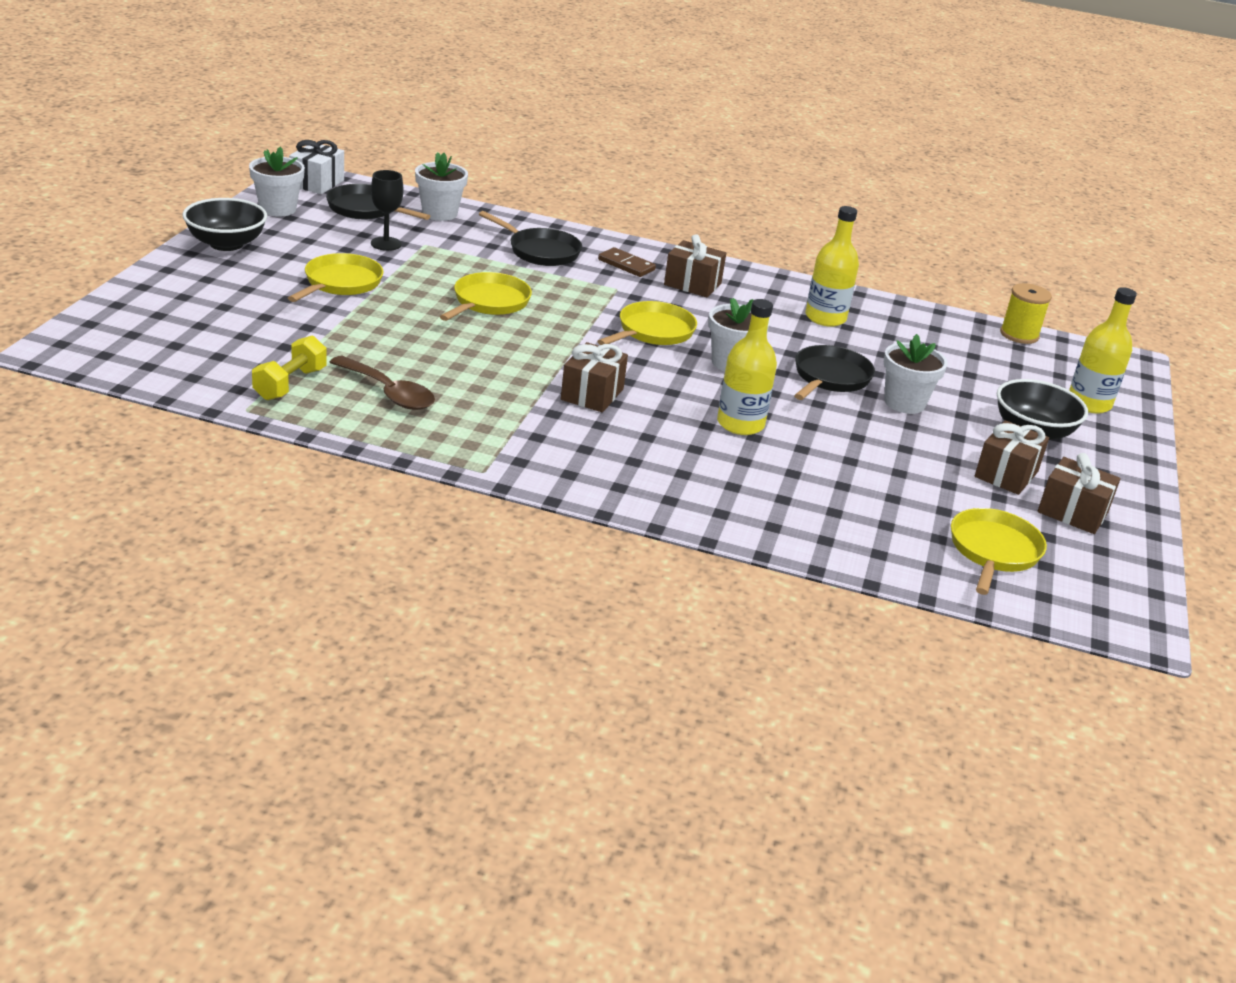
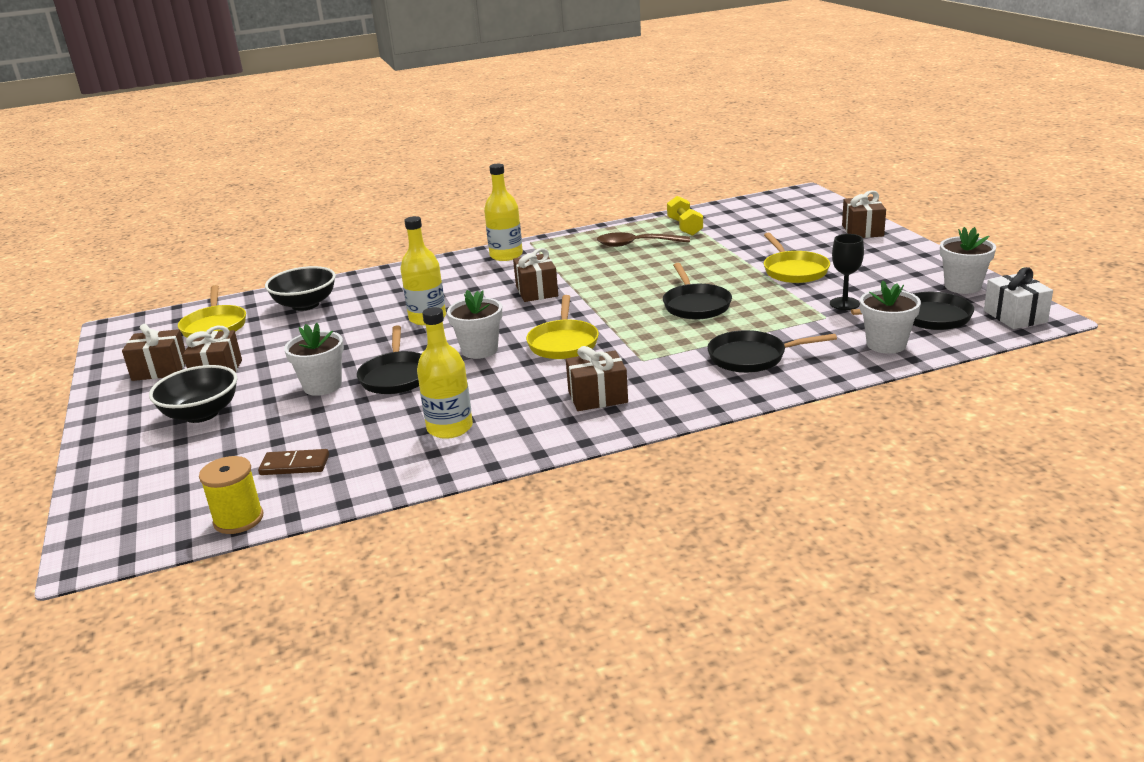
camera: 150 degrees right, 5 degrees down
(174, 280) = (862, 230): none -> brown gift
(226, 244) = (907, 255): black bowl -> black bowl (305, 305)
(488, 302) = (695, 305): yellow pan -> black pan
(626, 265) = (674, 384): brown domino -> brown domino (295, 465)
(1089, 403) = (147, 469): yellow bottle -> yellow bottle (506, 255)

